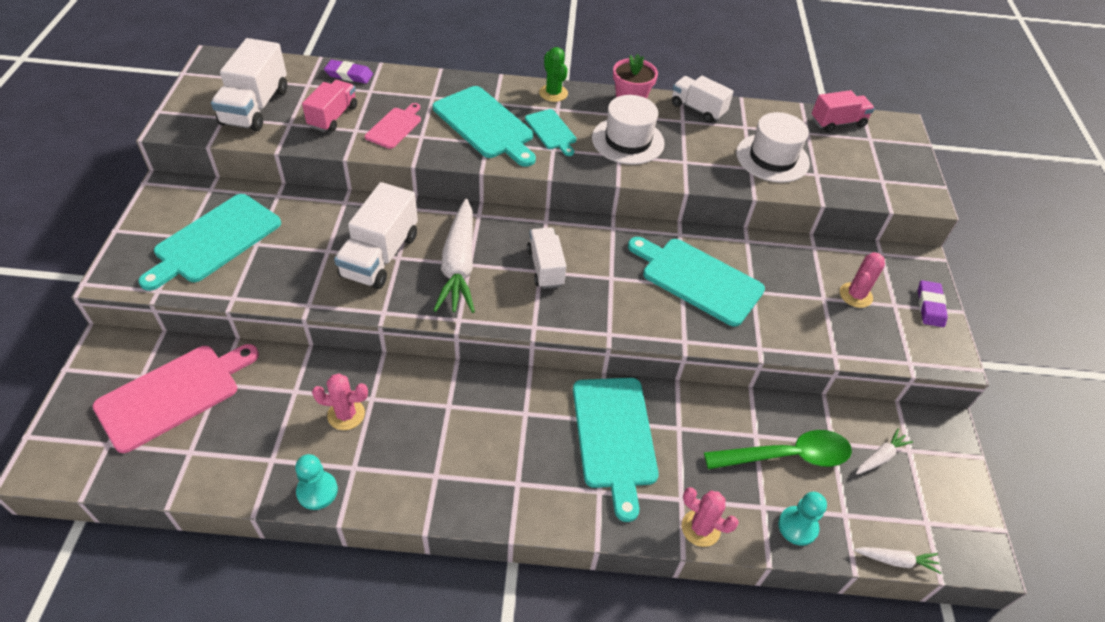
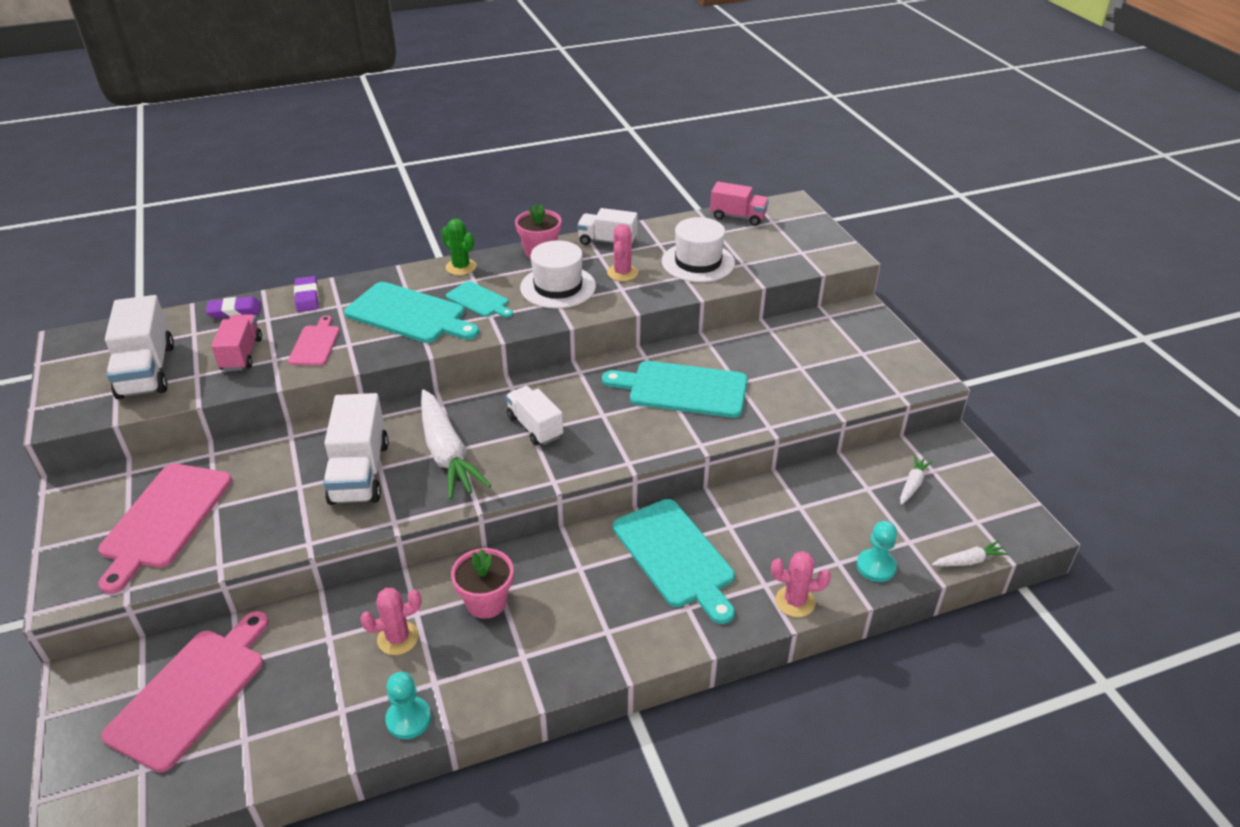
camera: 20 degrees left, 10 degrees down
(214, 241) = (164, 519): turquoise cutting board -> pink cutting board
(432, 412) = (486, 602): none -> pink flower pot
(787, 456) = (835, 514): green spoon -> none
(837, 123) = (738, 217): pink truck -> pink truck turned 60 degrees clockwise
(855, 295) = (826, 356): pink cactus -> pink cactus (622, 273)
(930, 306) = (891, 344): purple eraser -> purple eraser (307, 297)

